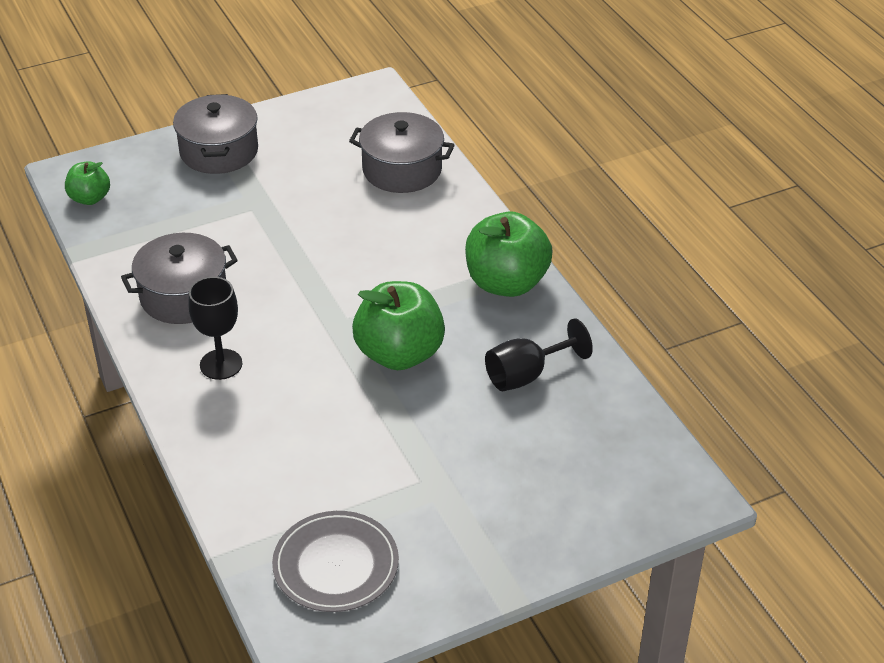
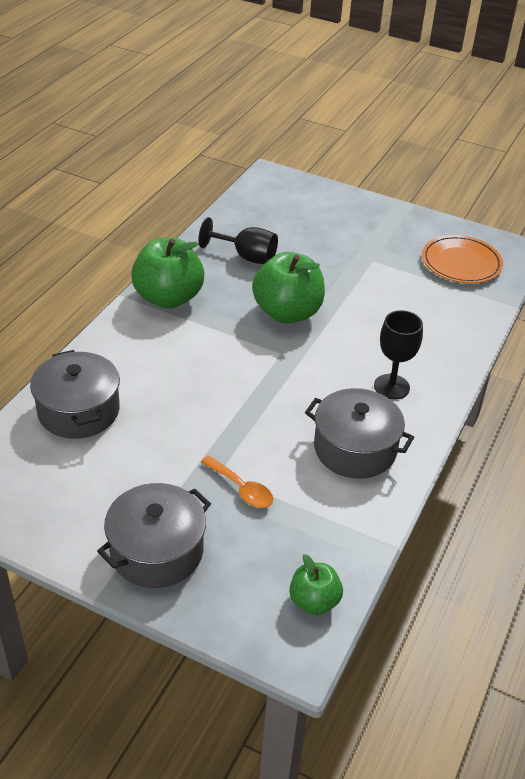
camera: 130 degrees left, 0 degrees up
(222, 214) = (241, 488): none -> orange spoon
(336, 565) = (461, 263): grey plate -> orange plate

